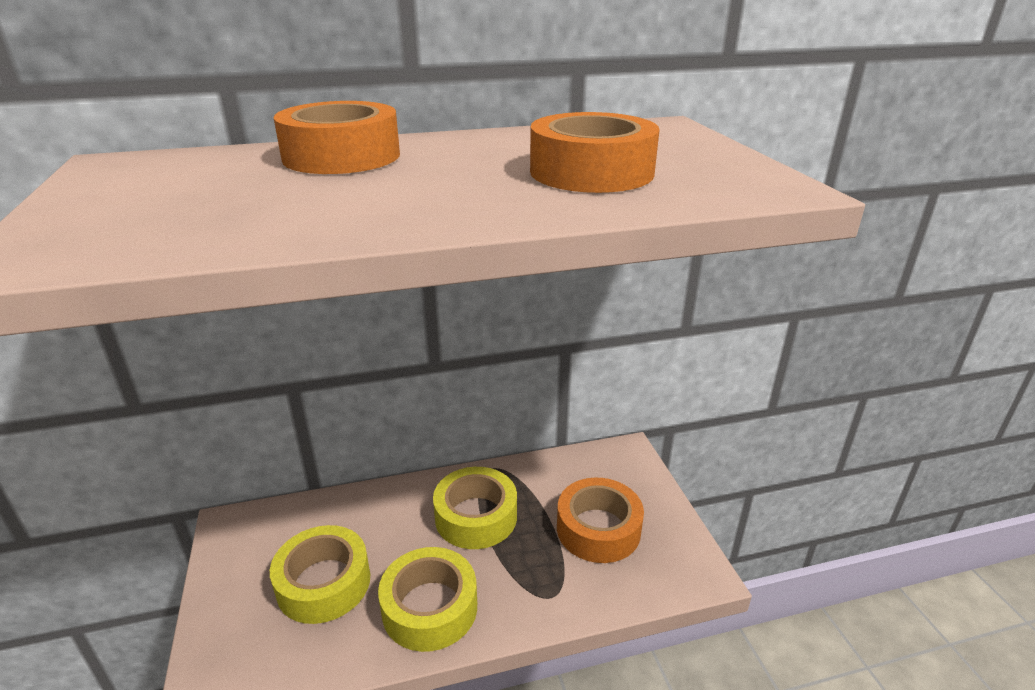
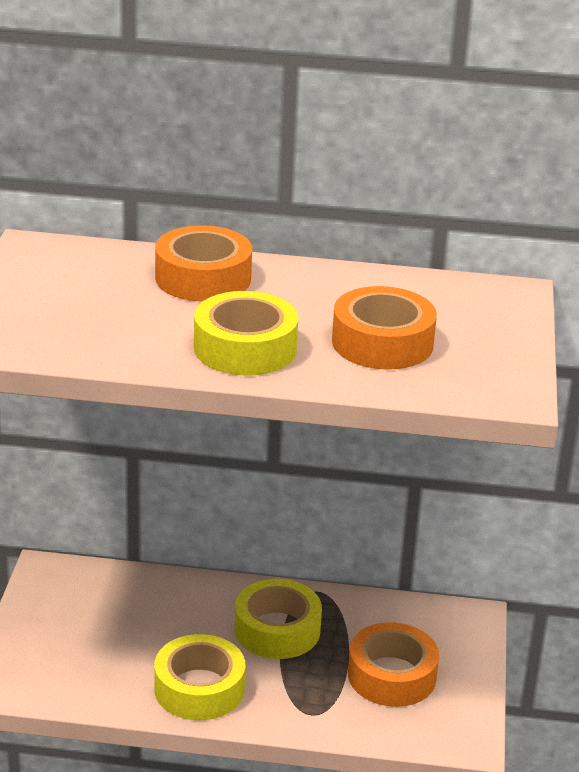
camera: 20 degrees right, 0 degrees up
(324, 583) = (115, 642): yellow tape -> yellow tape (245, 348)

